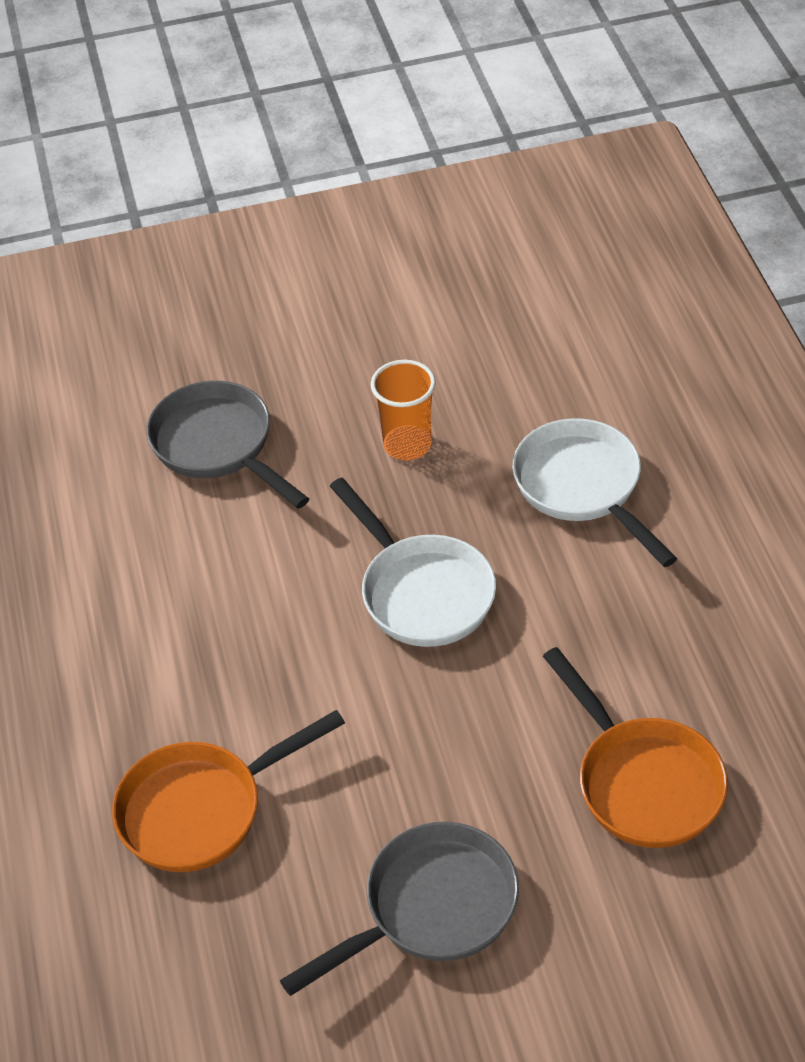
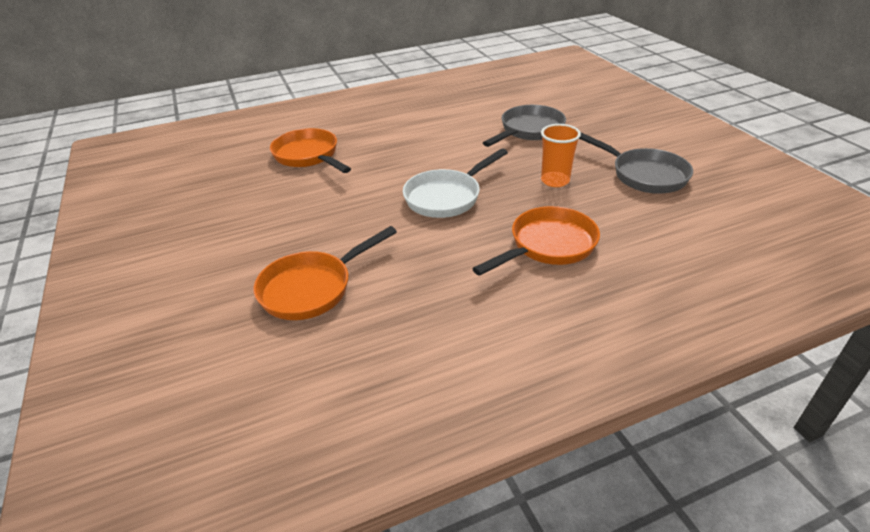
camera: 80 degrees right, 10 degrees down
(431, 908) = (241, 221): grey pan -> grey pan (644, 175)
(583, 488) = (548, 245): white pan -> orange pan

